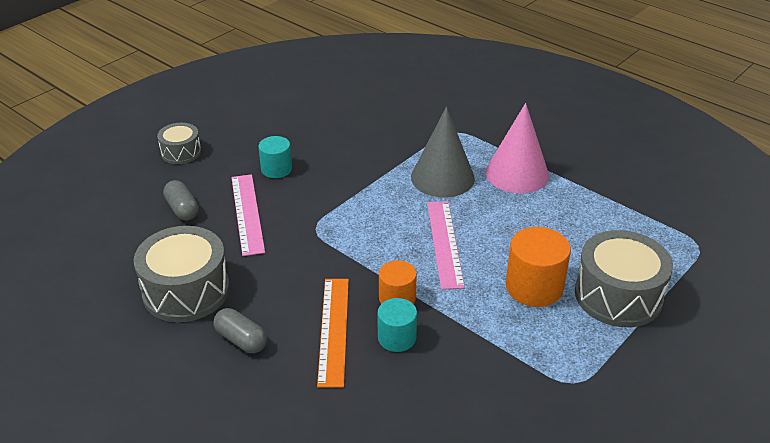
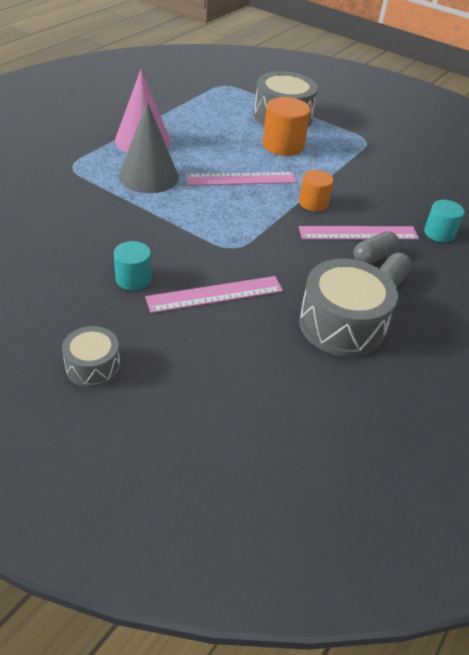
camera: 100 degrees left, 5 degrees up
(182, 209) = (213, 347): grey capsule -> grey capsule (373, 257)
(334, 330) = (358, 233): orange ruler -> pink ruler
(397, 338) = (355, 203): turquoise cylinder -> turquoise cylinder (439, 233)

